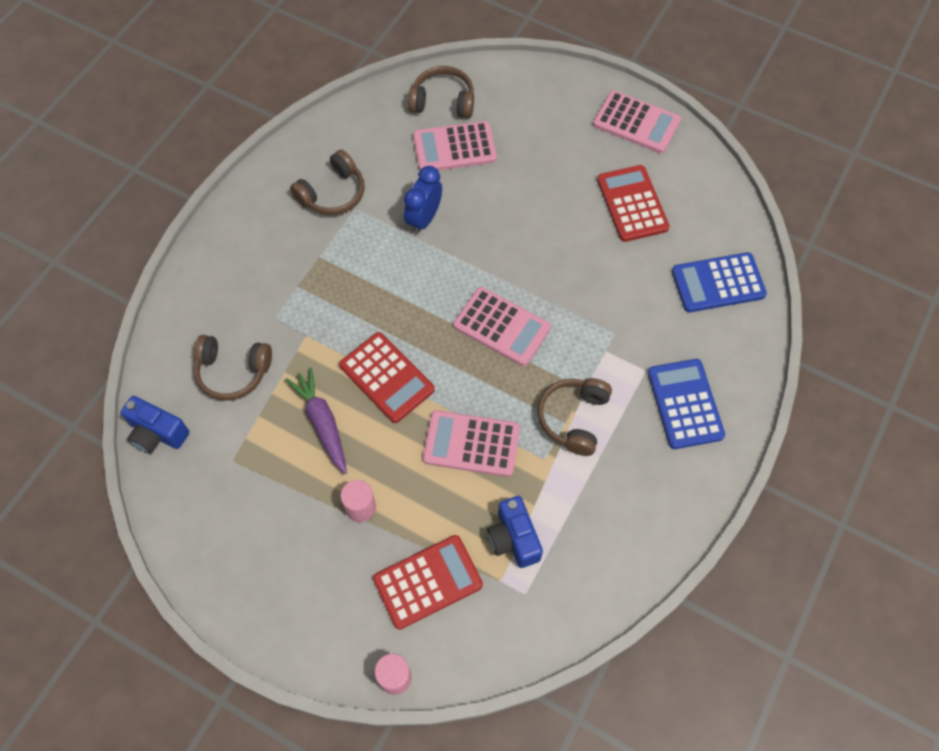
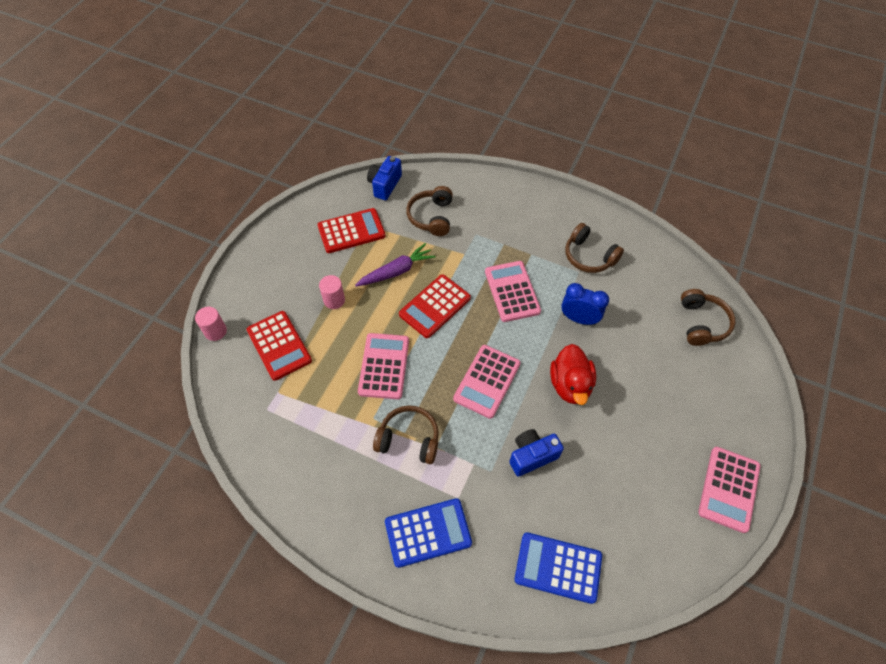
camera: 85 degrees right, 5 degrees down
(454, 147) = (655, 335): pink calculator -> pink calculator (512, 291)
(512, 241) = (570, 385): none -> red duck
(513, 539) = (308, 399): blue camera -> blue camera (532, 456)
(632, 204) = (631, 485): red calculator -> red calculator (351, 231)
(718, 283) = (558, 567): blue calculator -> blue calculator turned 60 degrees counterclockwise

